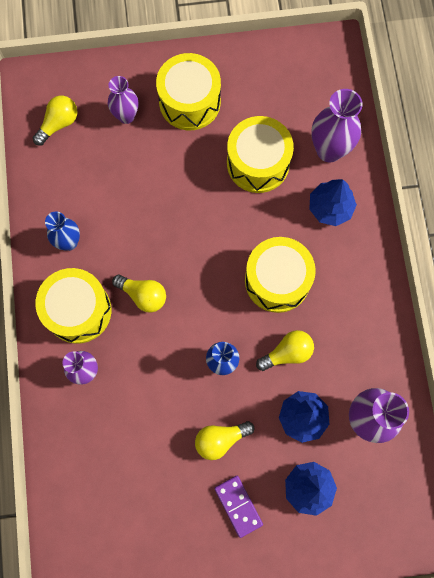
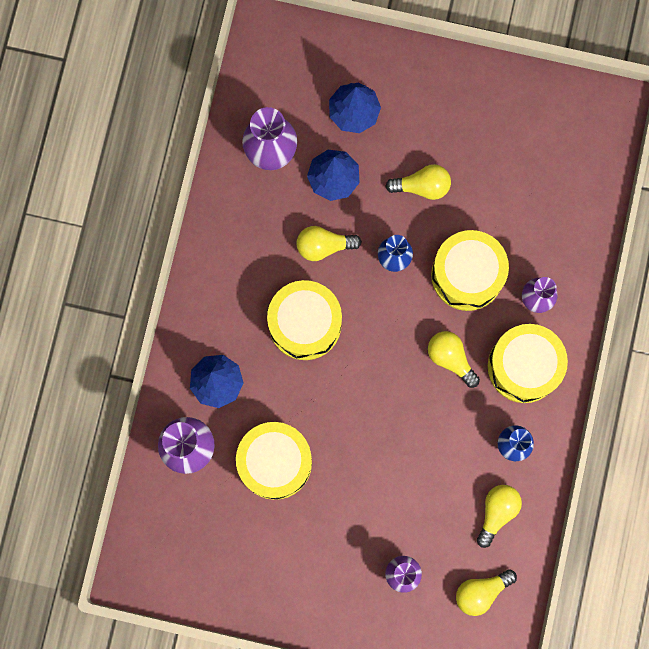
camera: 160 degrees left, 5 degrees up
(64, 186) = (497, 512): none -> yellow light bulb
(189, 102) = (323, 565): yellow drum -> yellow drum (467, 275)
(238, 506) = (427, 119): purple domino -> none

